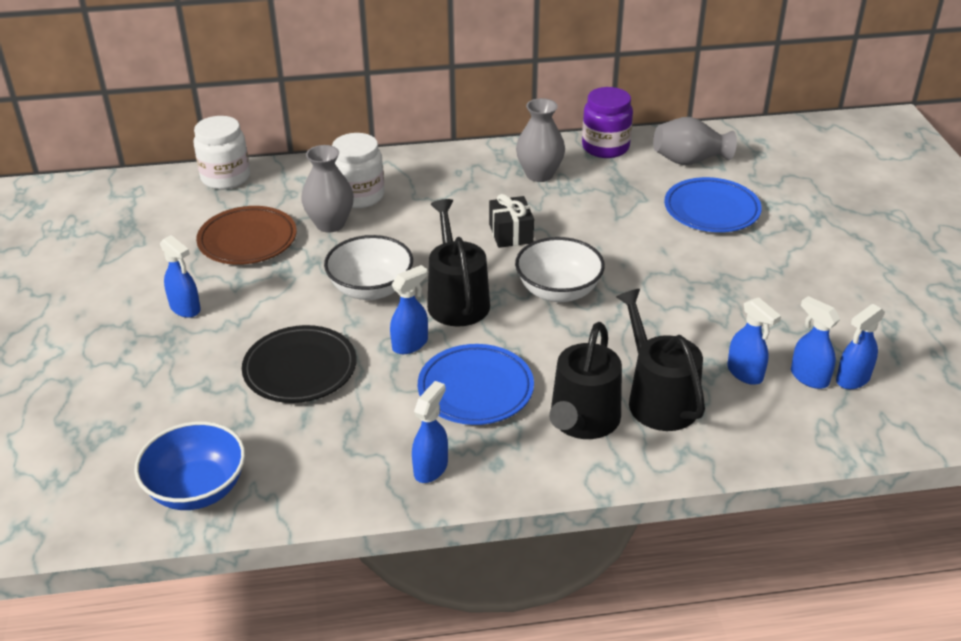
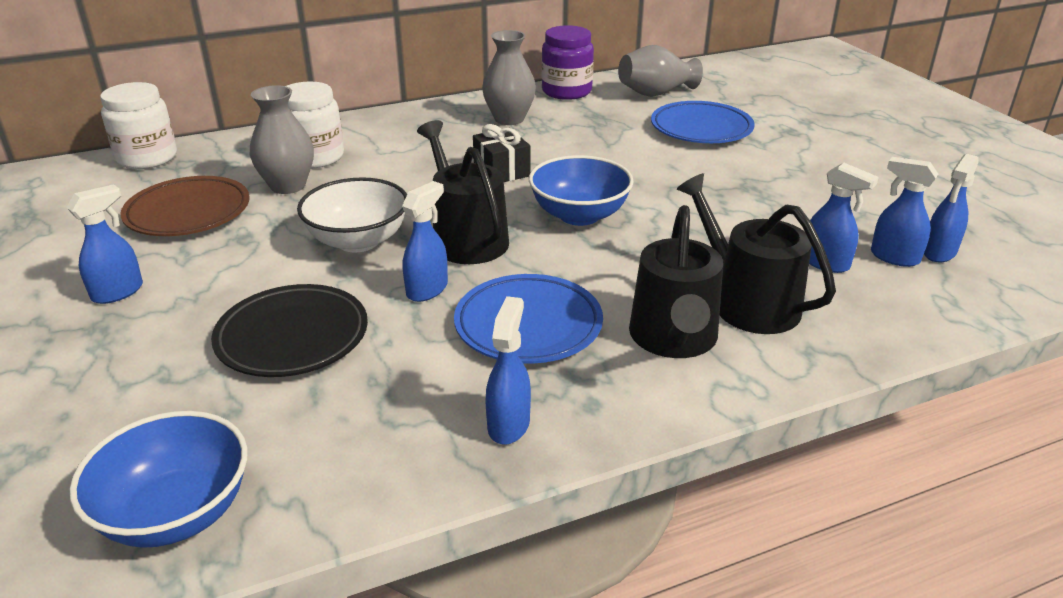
camera: 15 degrees left, 5 degrees down
(185, 308) = (118, 292): blue spray bottle -> blue spray bottle turned 75 degrees counterclockwise
(558, 291) = (579, 215): white bowl -> blue bowl

